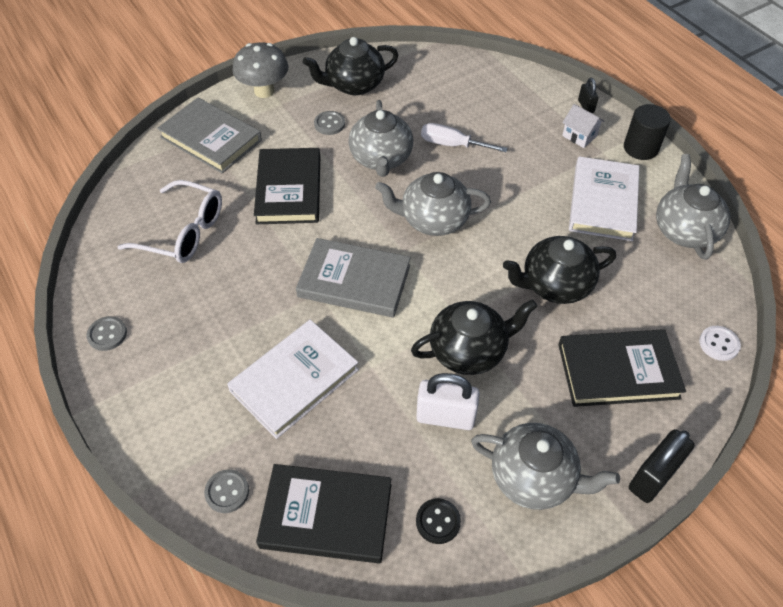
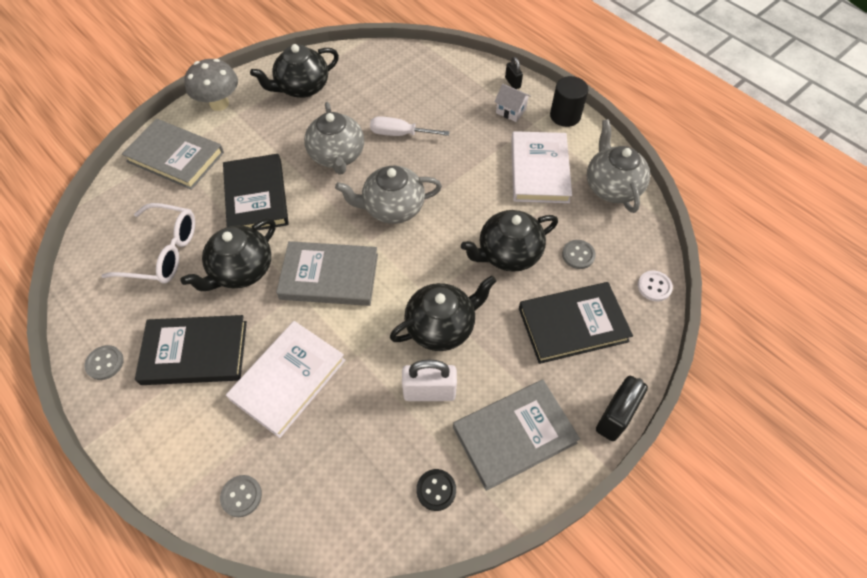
camera: 10 degrees left, 5 degrees up
(262, 262) = (241, 270): none -> black teapot
(326, 516) = (336, 502): black book -> black book (195, 352)
(329, 124) = (285, 128): grey button -> grey button (578, 255)
(534, 478) = (514, 435): grey teapot -> grey book

